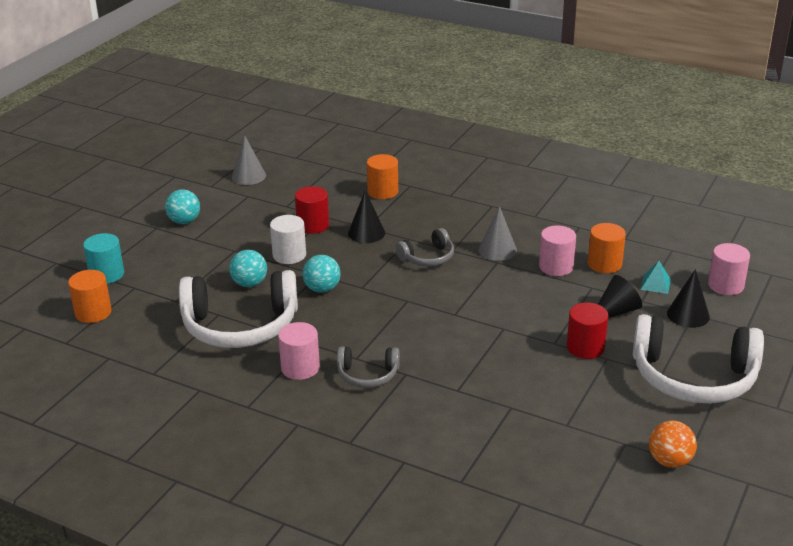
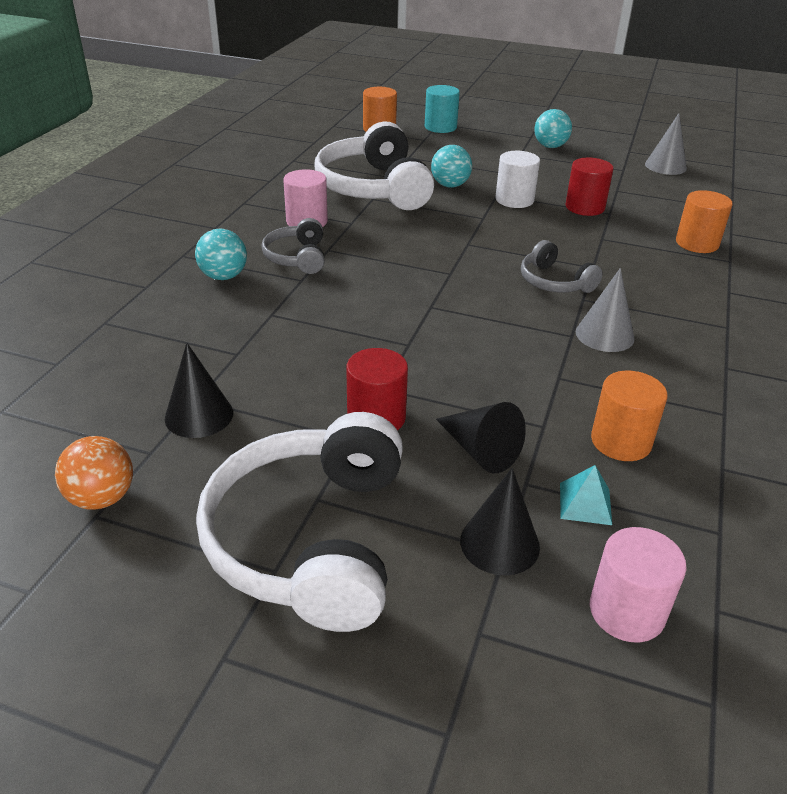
camera: 80 degrees right, 5 degrees up
(322, 289) = (455, 222): turquoise ball -> turquoise ball (223, 276)
(366, 233) = (588, 239): black cone -> black cone (199, 415)
(556, 267) = (586, 389): pink cylinder -> none

